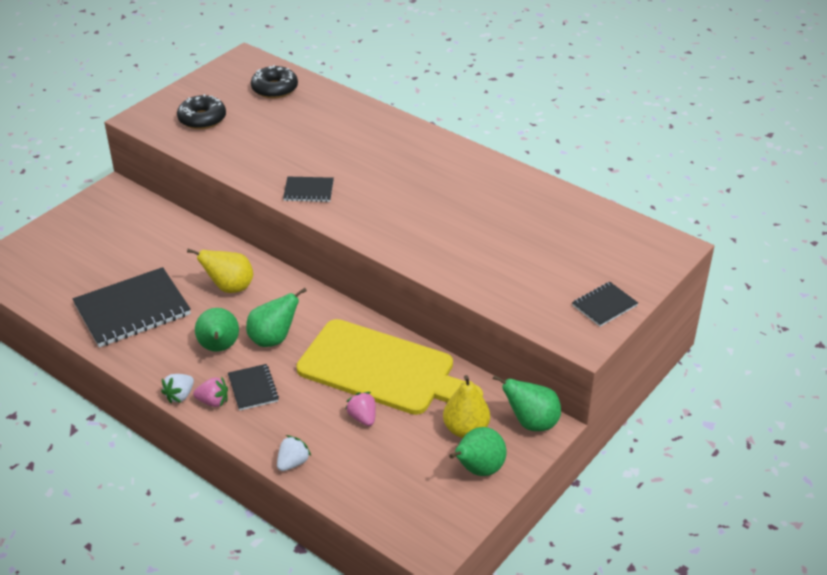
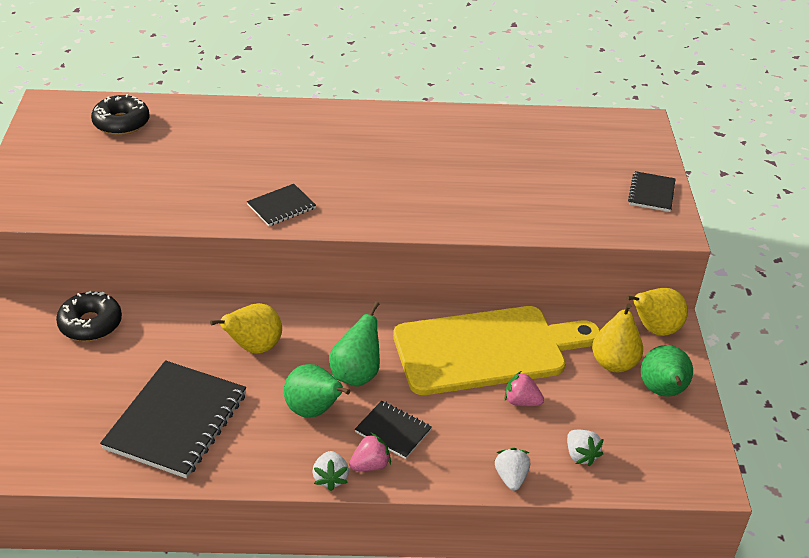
camera: 40 degrees left, 0 degrees up
(202, 119) = (78, 182): black donut -> black donut (90, 324)
(359, 477) = (580, 455): none -> white strawberry
(531, 422) = (654, 329): green pear -> yellow pear

